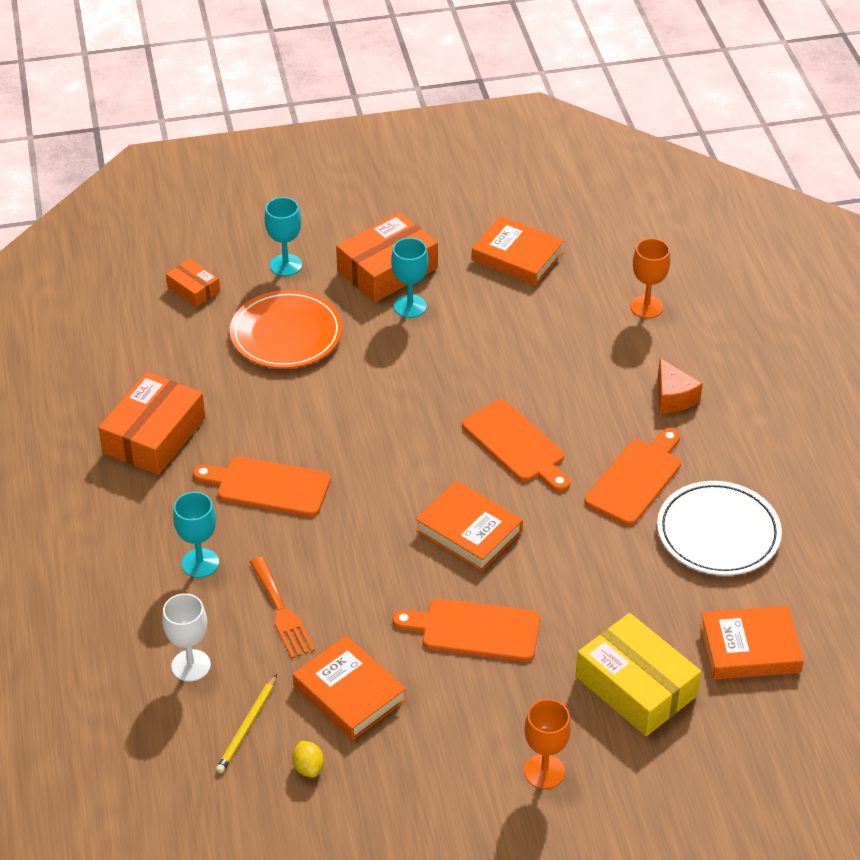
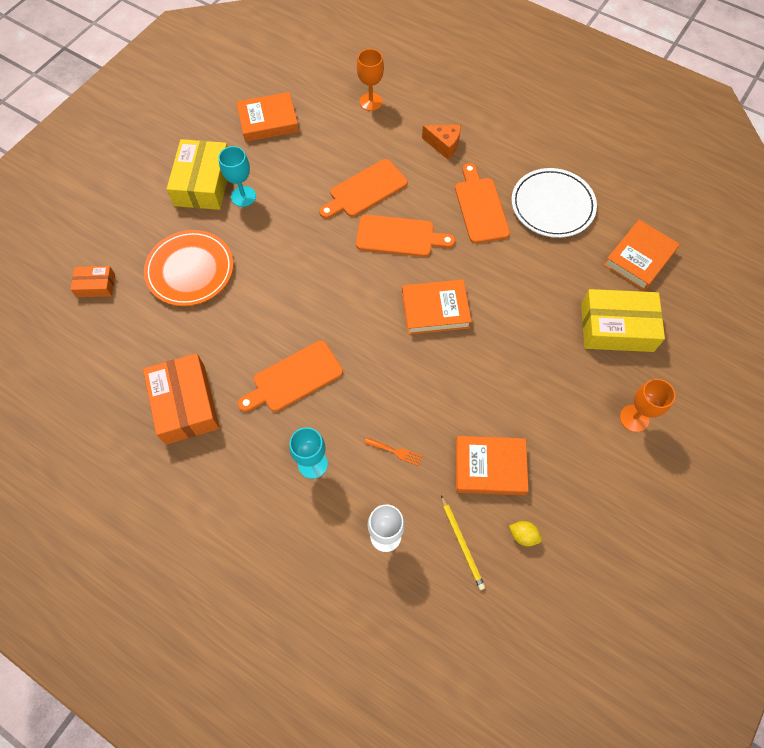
camera: 45 degrees left, 20 degrees up
(282, 612) = (395, 451): orange fork -> orange fork, size x0.58
(286, 265) = (137, 225): turquoise goblet -> none
(387, 269) = (203, 183): orange box -> yellow box
(474, 630) = (506, 367): orange cutting board -> orange cutting board (365, 190)

